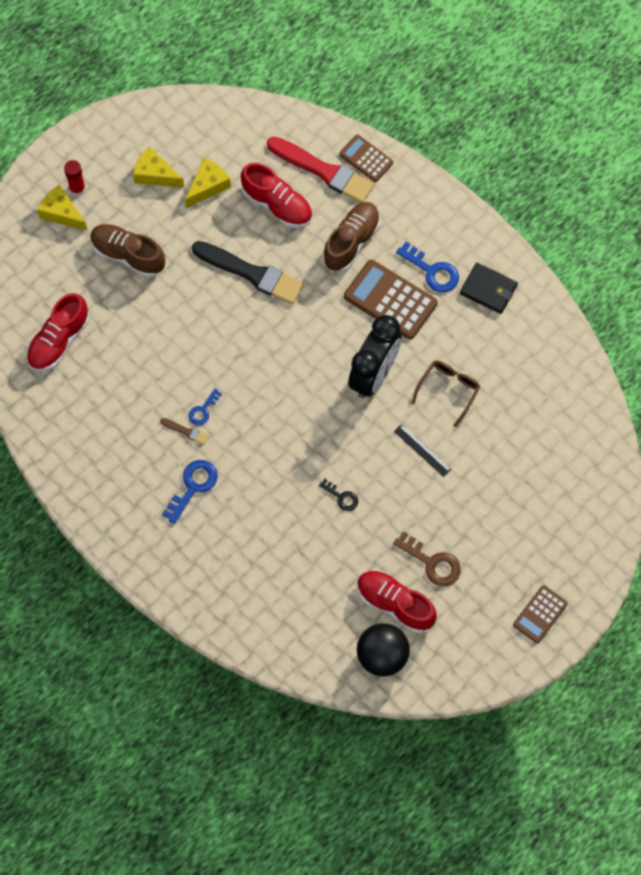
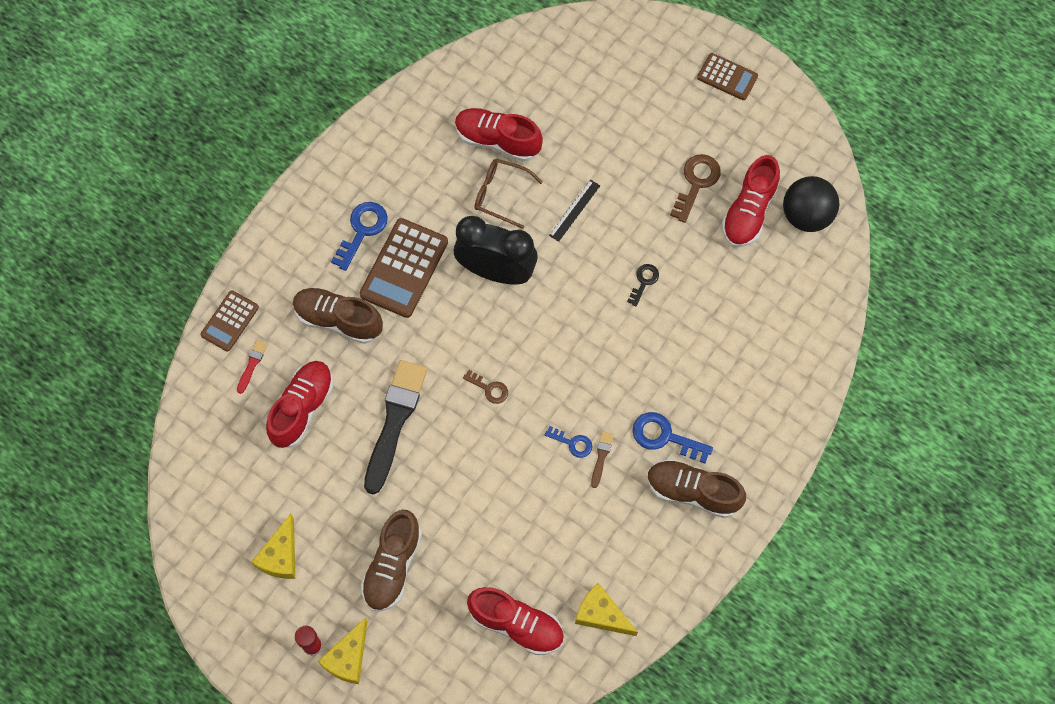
camera: 100 degrees left, 0 degrees up
(139, 500) = (693, 492): none -> brown shoe
(208, 186) = (288, 491): yellow cheese -> yellow cheese (601, 614)
(265, 352) = (489, 389): none -> brown key
(323, 171) = (252, 364): red brush -> red brush, size x0.42
(488, 289) = (375, 171): black wallet -> none
(504, 396) = (497, 140): none -> red shoe

